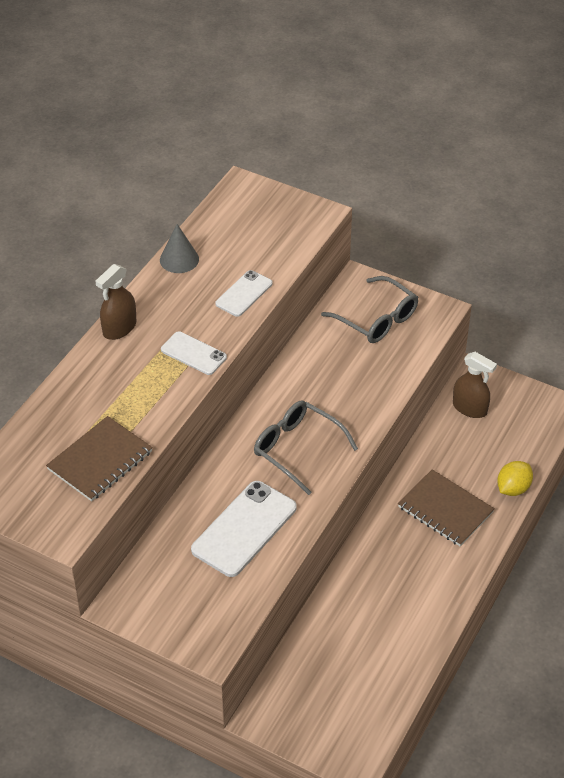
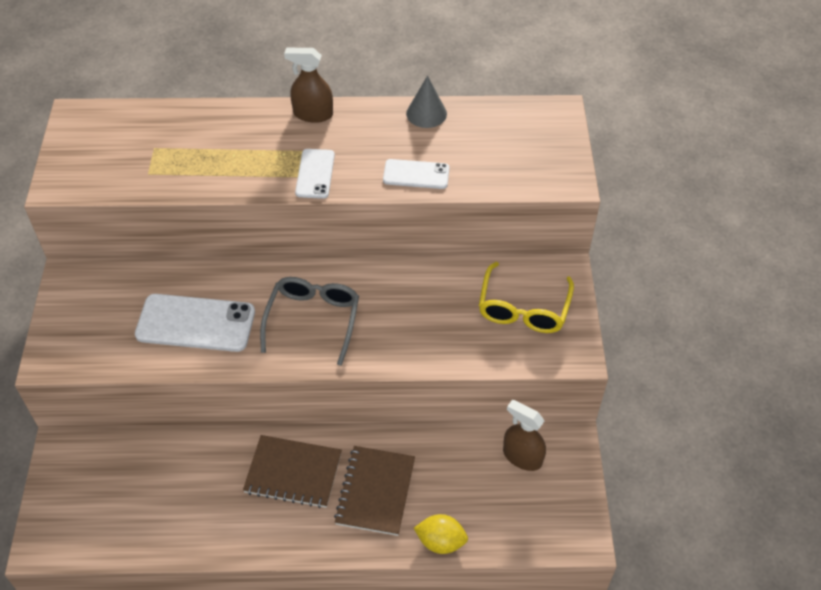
camera: 60 degrees right, 5 degrees up
(100, 460) = (150, 171): brown notebook -> brown notebook (293, 473)
(377, 319) = (523, 309): grey glasses -> yellow glasses
(470, 408) = (522, 457): brown spray bottle -> brown spray bottle turned 120 degrees clockwise

